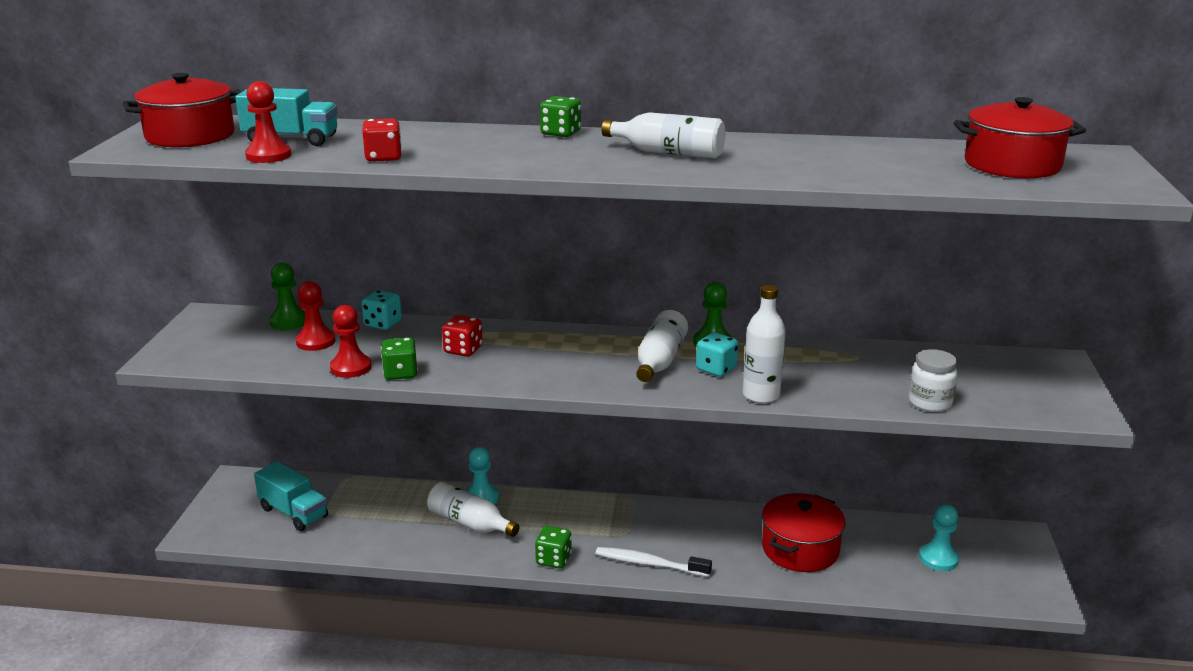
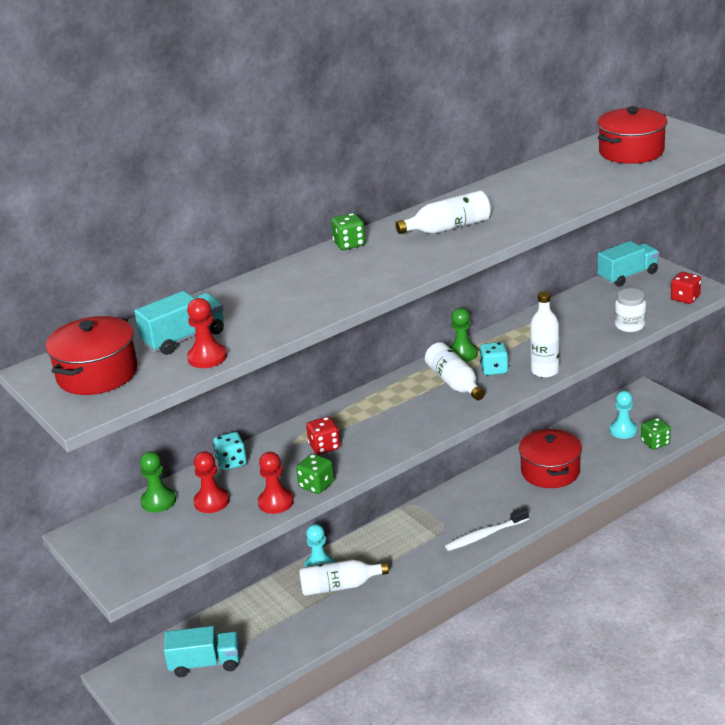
camera: 40 degrees left, 5 degrees up
(383, 157) = (289, 318): red dice -> red dice (685, 298)
(553, 559) = (427, 571): green dice -> green dice (655, 443)
(1015, 360) = (628, 276): none -> turquoise truck

